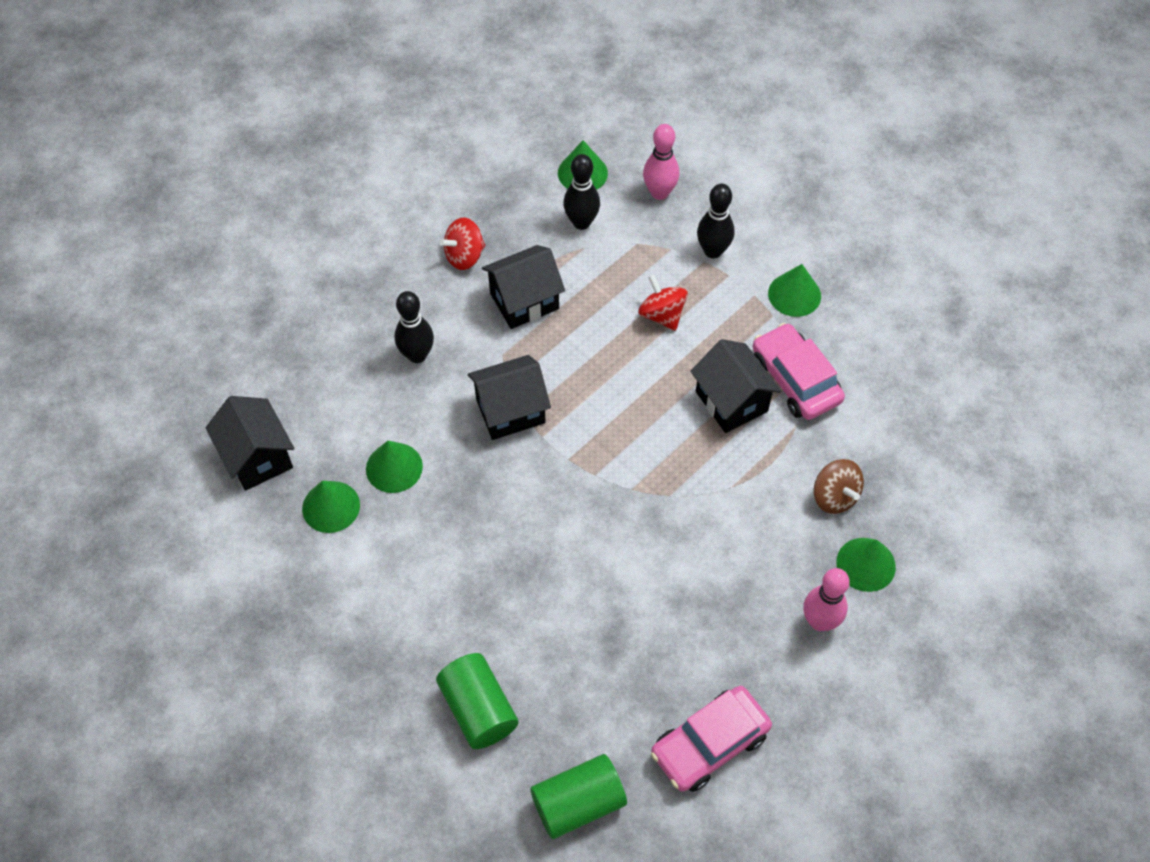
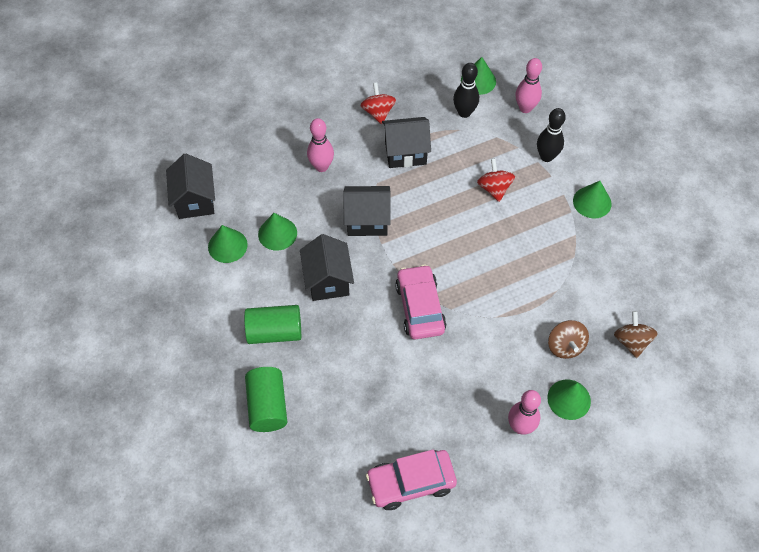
camera: 20 degrees right, 0 degrees up
(417, 355) = (321, 166): black bowling pin -> pink bowling pin
(464, 256) = (378, 112): red spinning top -> red spinning top turned 90 degrees clockwise
(578, 803) = (307, 490): green cylinder -> green cylinder (275, 332)
(731, 401) = (519, 260): black house -> black house (328, 280)
(795, 380) = (569, 259): pink car -> pink car (420, 307)
(914, 463) = (631, 341): none -> brown spinning top

